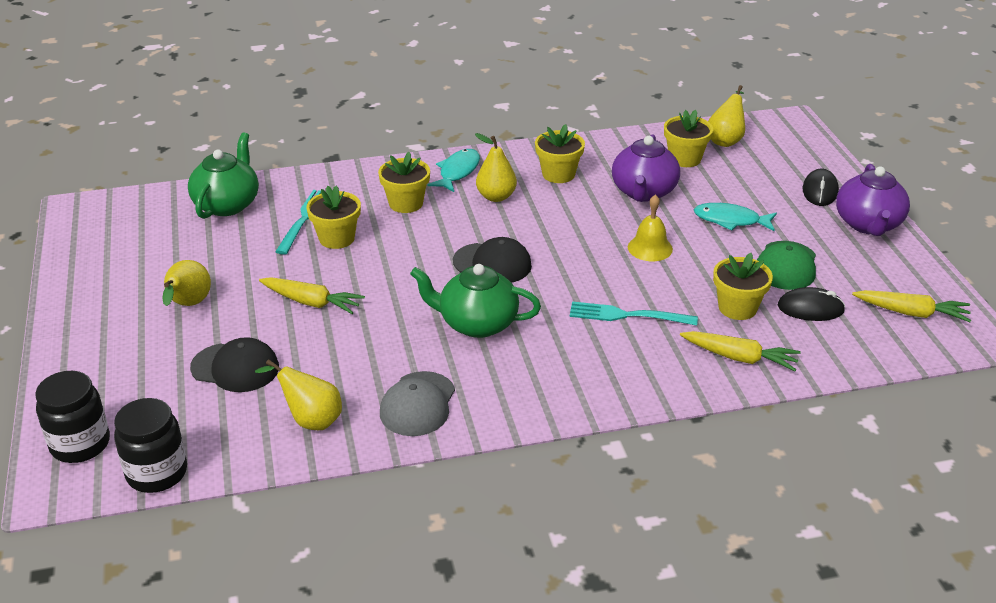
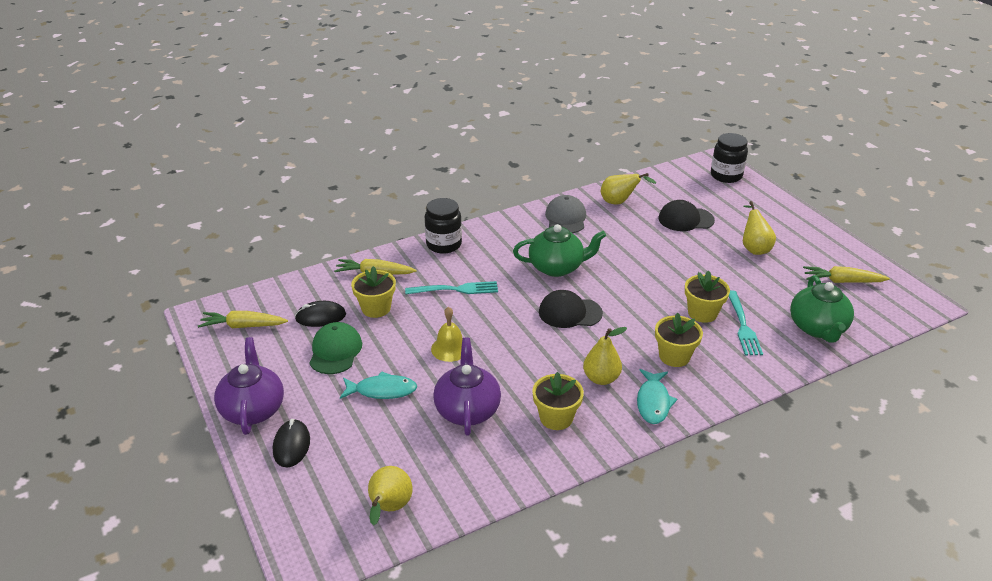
camera: 165 degrees right, 0 degrees up
(157, 473) = (675, 171): black jar -> black jar (444, 244)
(312, 302) = (676, 263): yellow carrot -> yellow carrot (842, 281)
(685, 159) = (433, 467): yellow flower pot -> none

